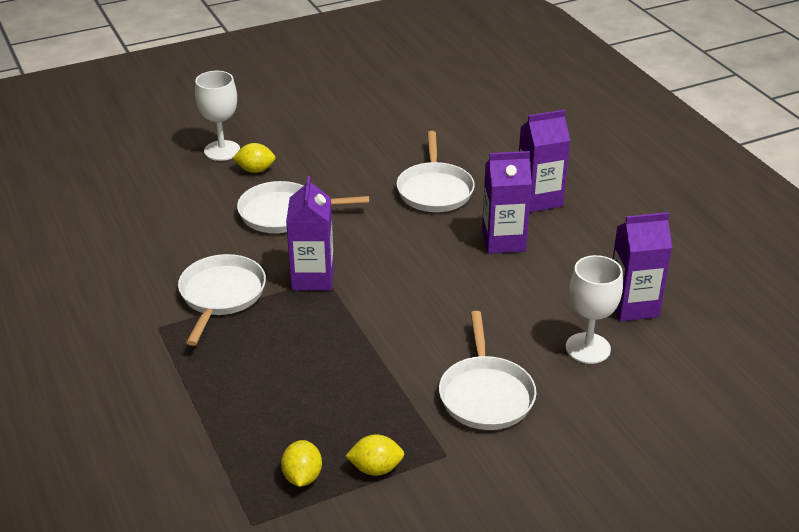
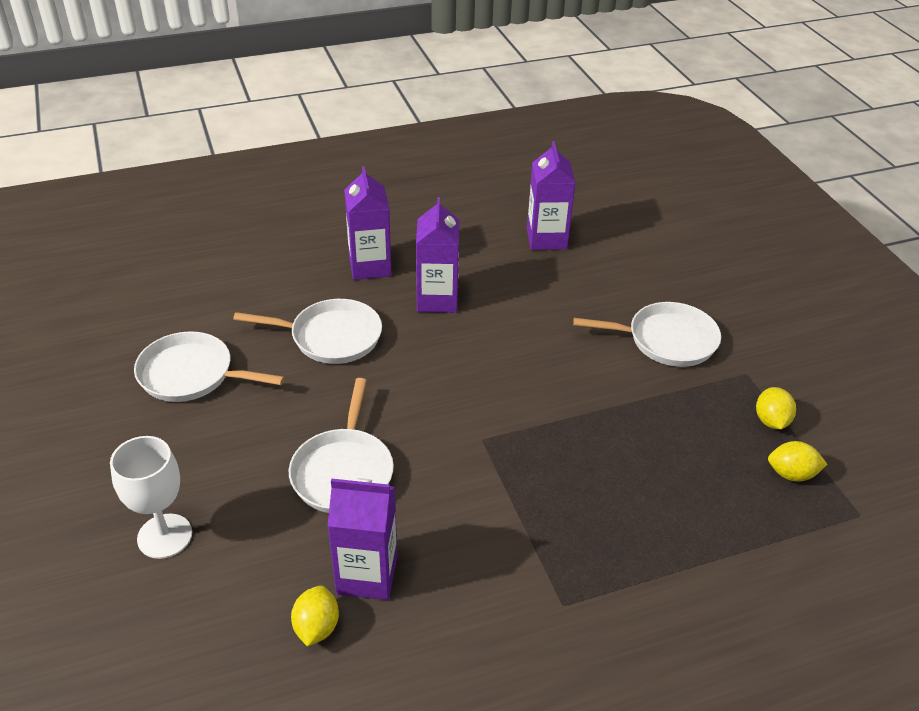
camera: 85 degrees left, 5 degrees up
(221, 295) = (504, 538): white pan -> white pan (191, 374)
(255, 170) = (231, 498): yellow lemon -> yellow lemon (316, 627)
(312, 278) = (480, 450): purple carton -> purple carton (367, 575)
(588, 348) = (602, 272): white goblet -> none

